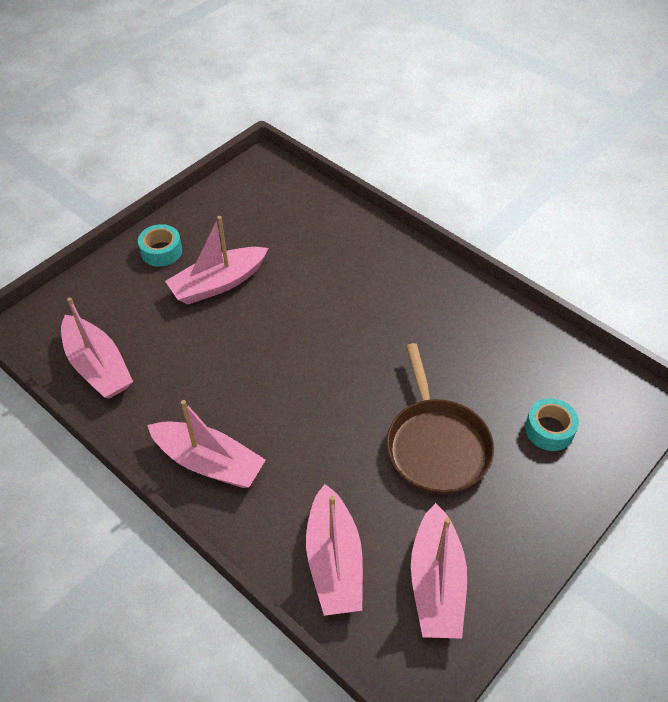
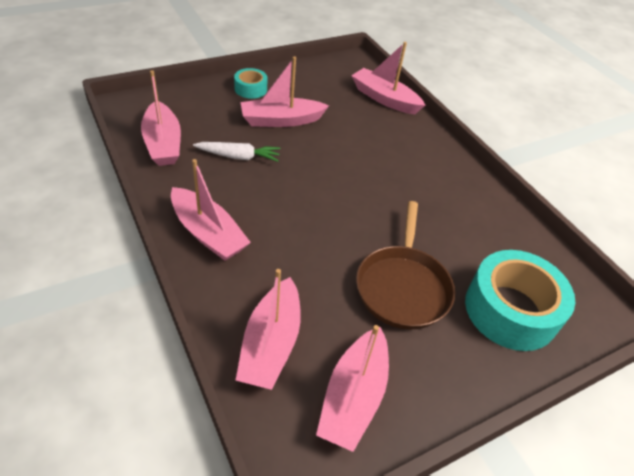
camera: 15 degrees right, 5 degrees down
(194, 352) = (238, 156): none -> white carrot
(322, 209) = (384, 99): none -> pink boat
(549, 429) = (510, 310): turquoise tape -> turquoise tape, size x2.01

